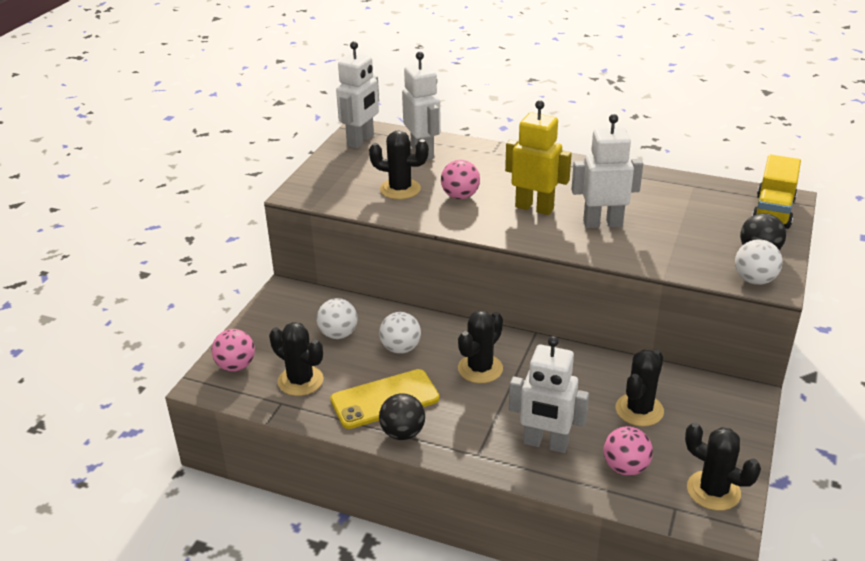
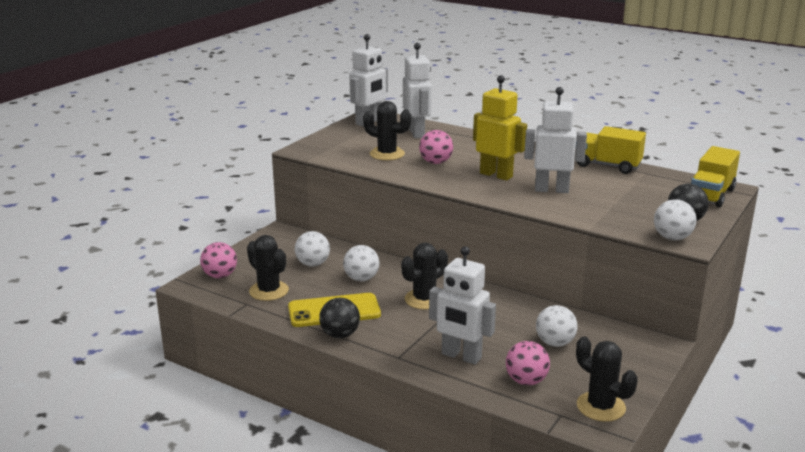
camera: 10 degrees right, 10 degrees down
(639, 410) = (555, 343): black cactus -> white ball
(650, 179) = (607, 165): none -> yellow truck

